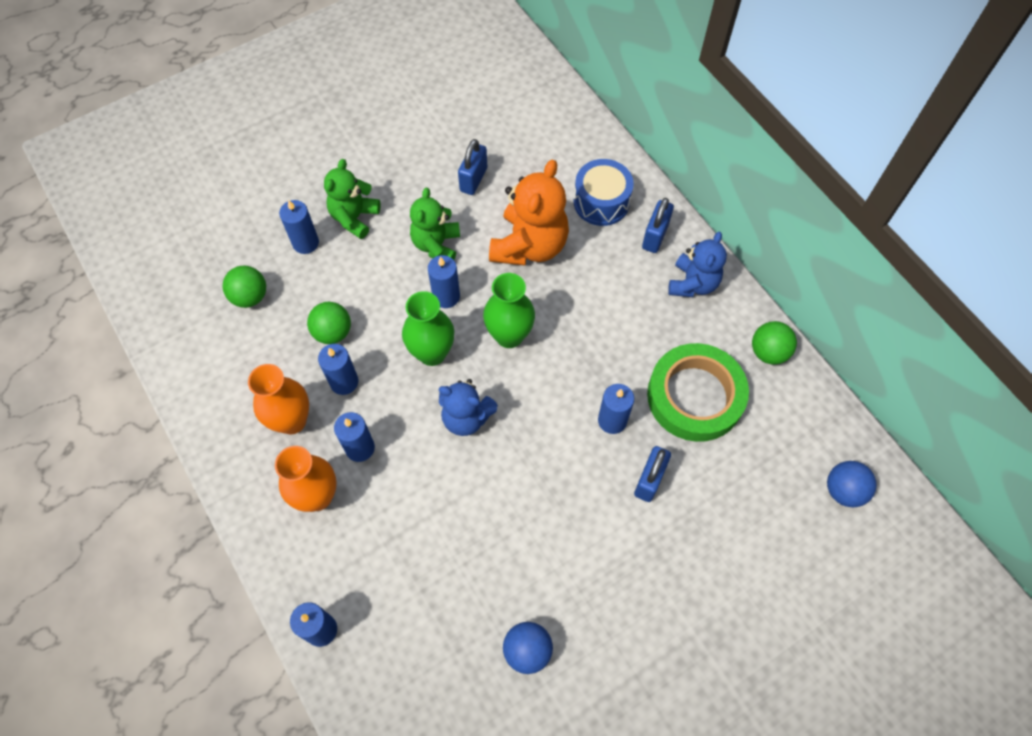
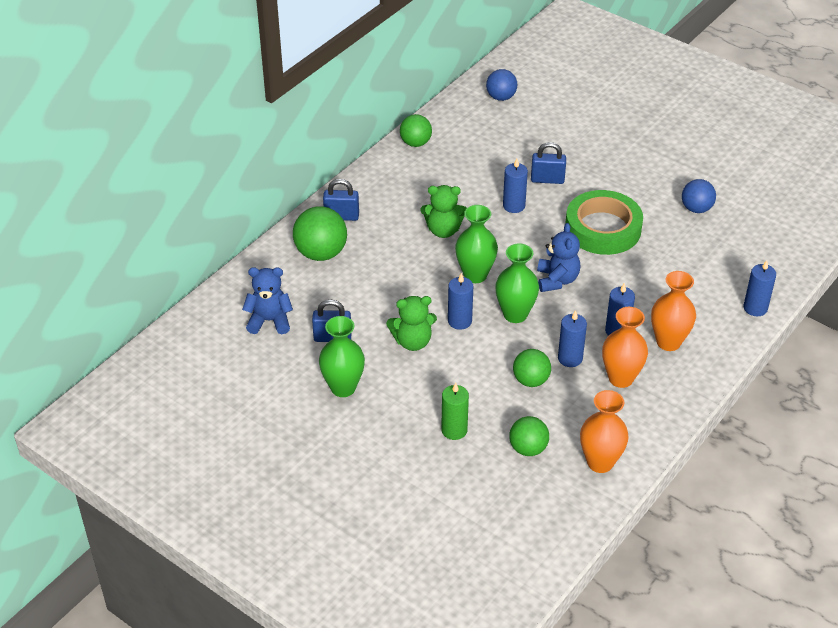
camera: 110 degrees left, 20 degrees down
(198, 353) = (600, 462): none -> orange vase
(305, 243) = (454, 430): blue candle -> green candle
(354, 217) = (411, 405): green teddy bear -> green teddy bear (443, 230)
(404, 170) = (343, 387): none -> green vase
(529, 245) = (385, 285): orange teddy bear -> none
(601, 202) = (321, 253): blue drum -> green ball
(693, 283) = (376, 188): blue teddy bear -> blue teddy bear (269, 321)
(695, 396) = (471, 170): green tape -> green tape (603, 228)

